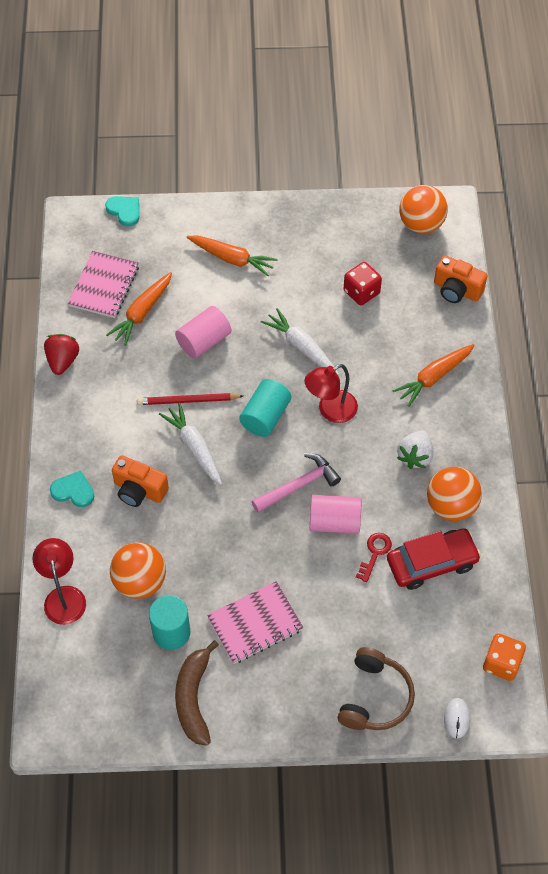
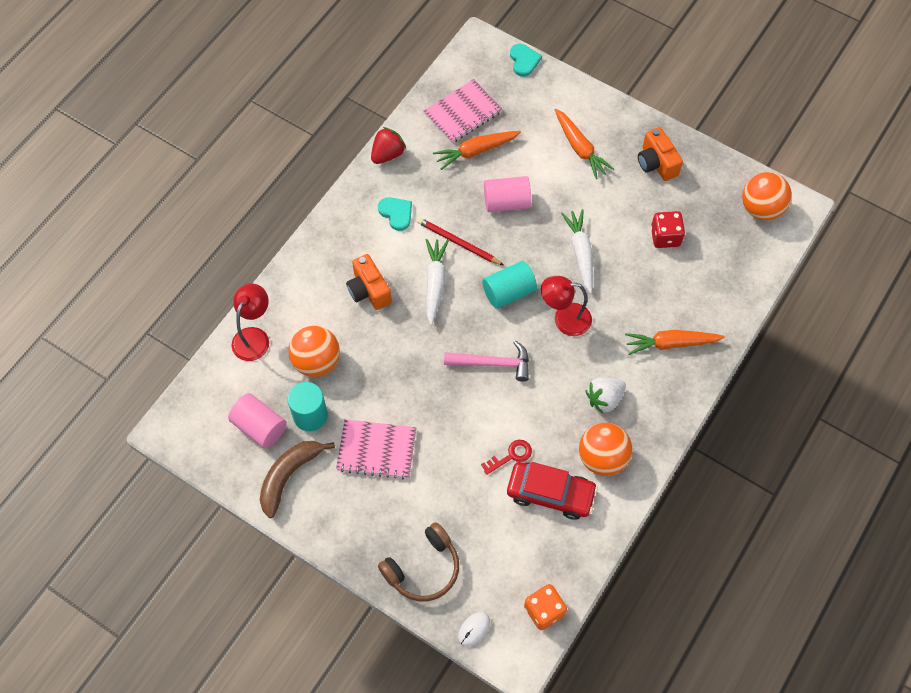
camera: 35 degrees right, 5 degrees up
(73, 491) = (320, 260): turquoise heart -> turquoise heart (396, 213)
(334, 522) = (498, 410): pink cylinder -> pink cylinder (260, 427)
(456, 290) = (748, 282): orange camera -> orange camera (656, 163)

